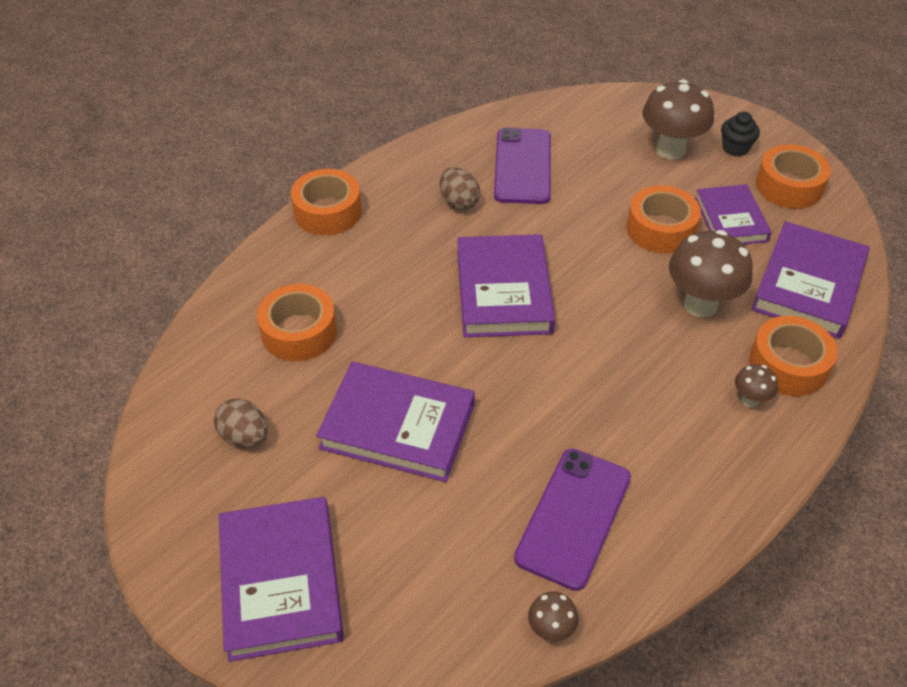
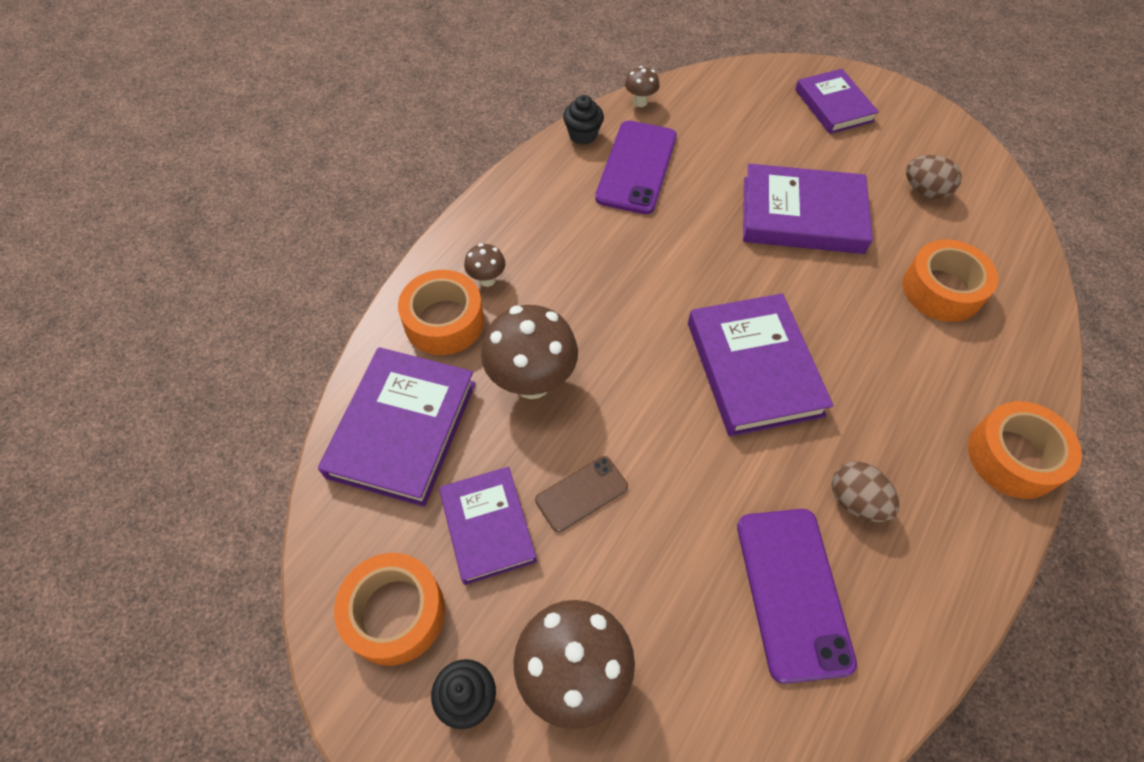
camera: 170 degrees right, 10 degrees up
(281, 581) = (833, 105): purple book -> purple book, size x0.65
(638, 580) = (583, 135): none -> black cupcake
(660, 229) = (581, 493): orange tape -> brown phone

